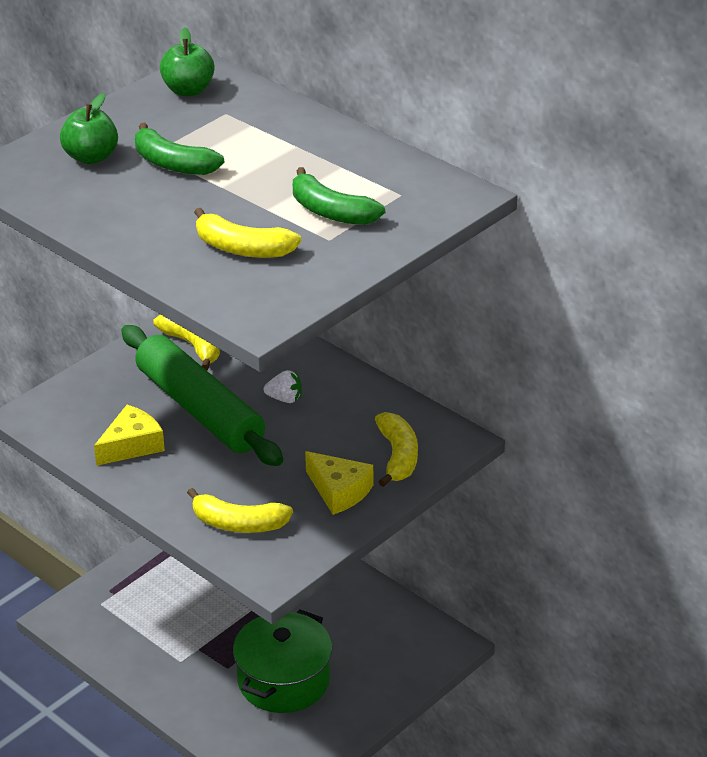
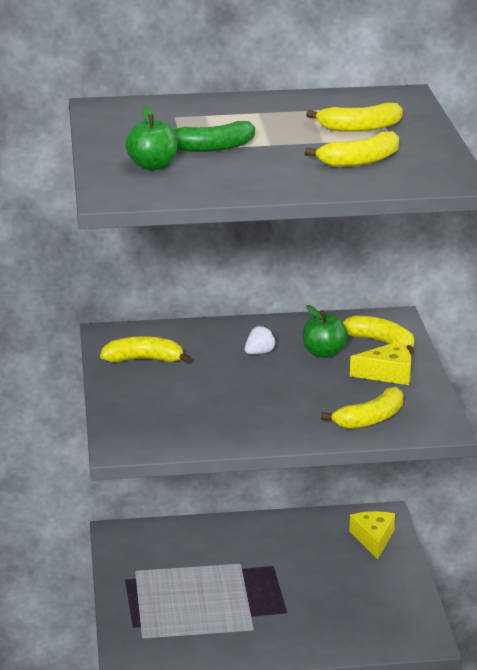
camera: 50 degrees left, 10 degrees down
(132, 445) = (223, 423): yellow cheese -> yellow cheese (373, 539)
(188, 90) = (121, 116): green apple -> green apple (324, 353)
(199, 409) = (221, 384): green rolling pin -> none
(284, 680) = (330, 594): green pot -> none
(331, 212) = (359, 128): green banana -> yellow banana

